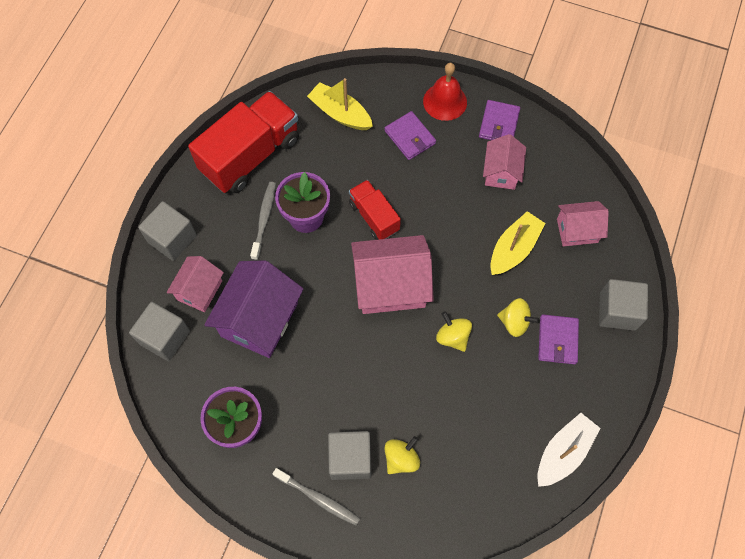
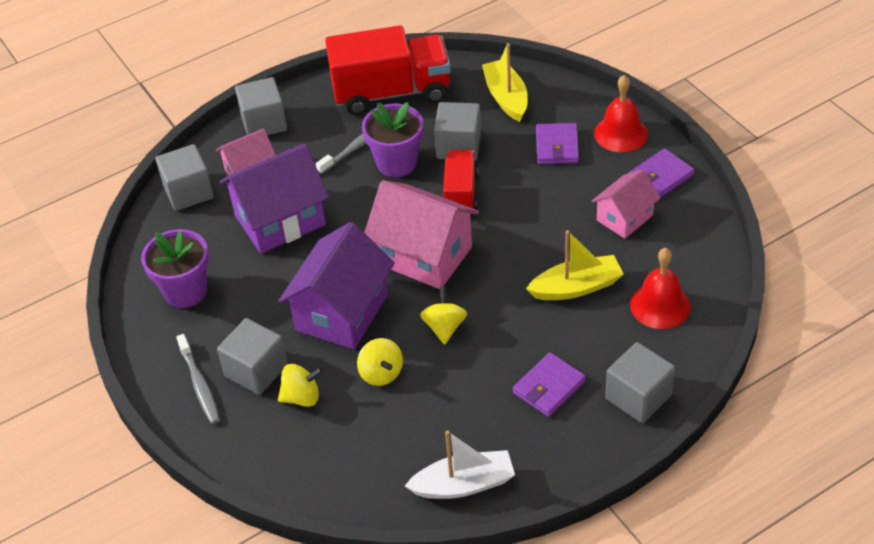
camera: 40 degrees right, 20 degrees down
(340, 176) = (458, 146): none -> grey cube
(371, 370) = (342, 312): none -> purple house
(514, 322) = (518, 348): yellow spinning top -> yellow spinning top (381, 373)
(577, 230) = (660, 305): pink house -> red bell

